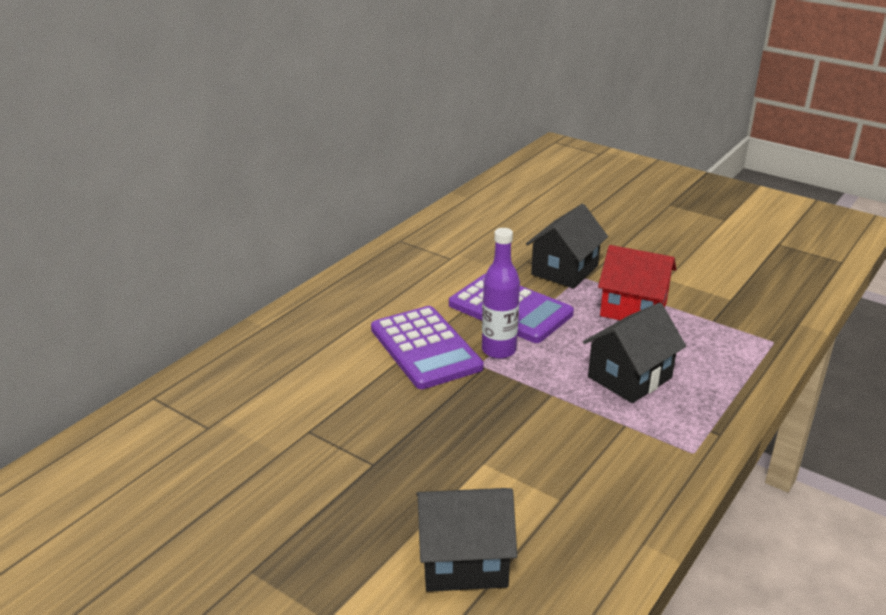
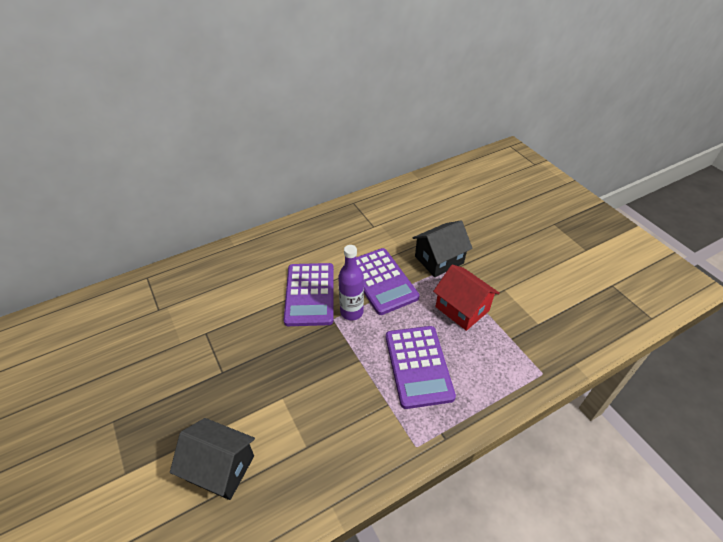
camera: 25 degrees right, 15 degrees up
(629, 377) = (418, 366): black house -> purple calculator

